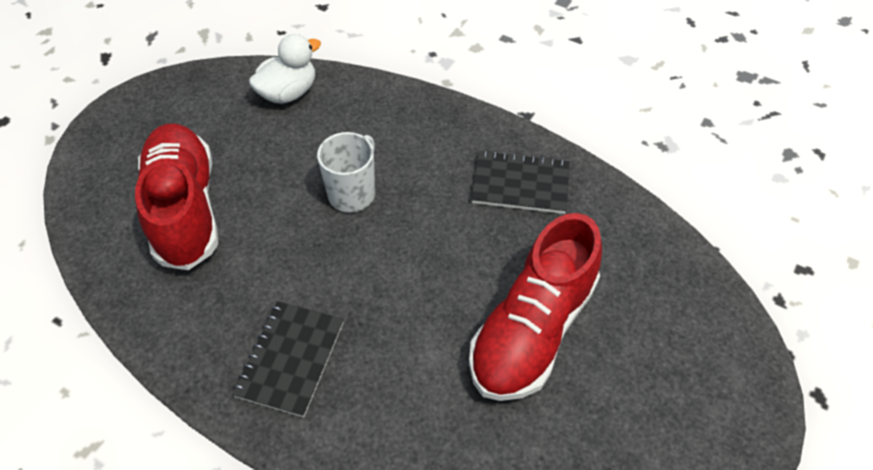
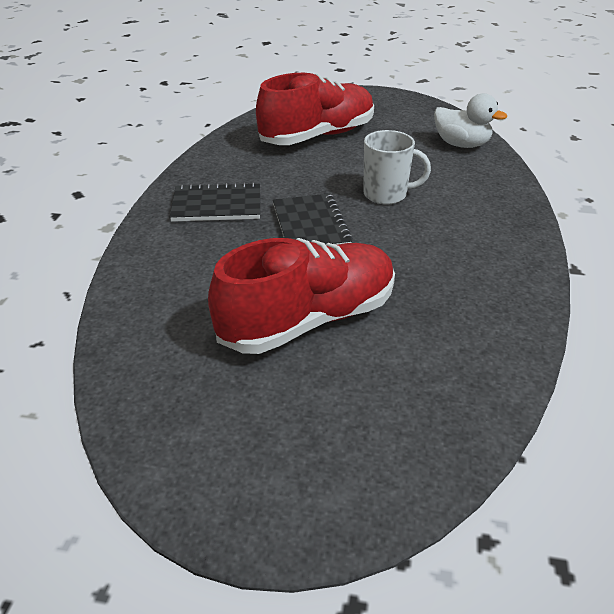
camera: 70 degrees right, 15 degrees down
(520, 184) = (476, 279): black notebook -> black notebook (310, 225)
(532, 330) = (308, 320): red shoe -> red shoe turned 135 degrees clockwise

